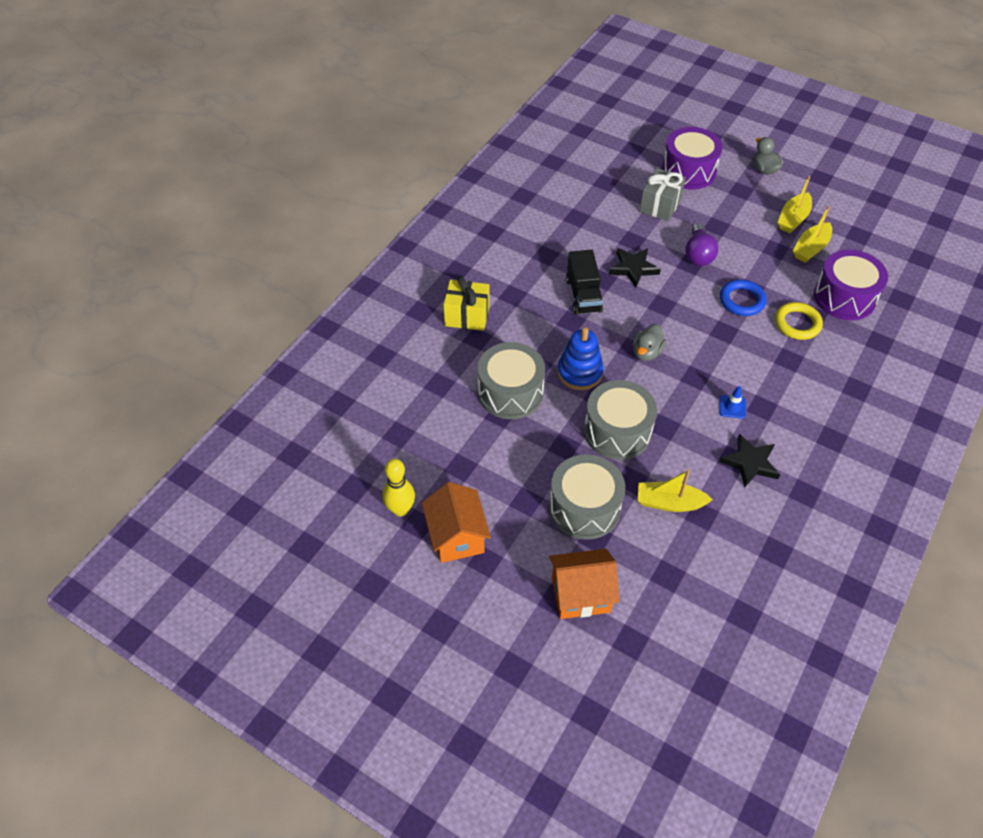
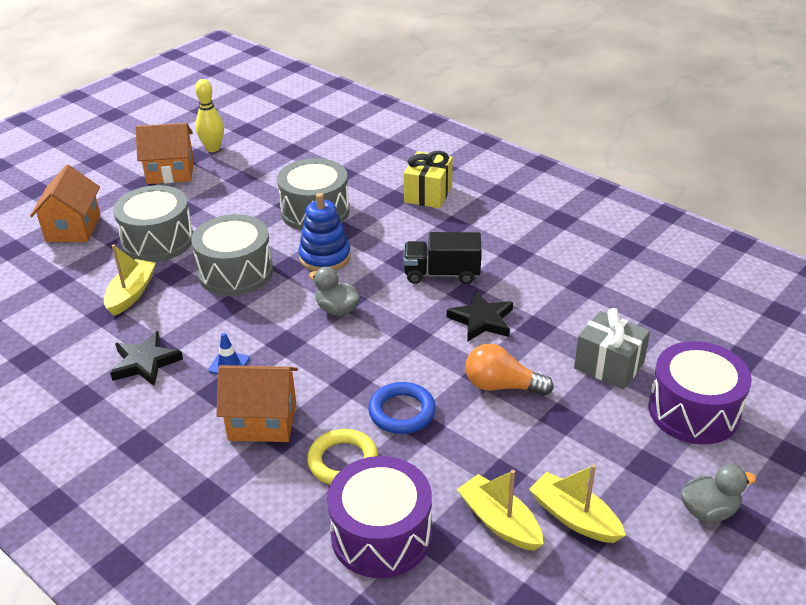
camera: 100 degrees right, 15 degrees down
(698, 254) = (502, 386): purple light bulb -> orange light bulb
(780, 373) = (262, 421): none -> orange house

